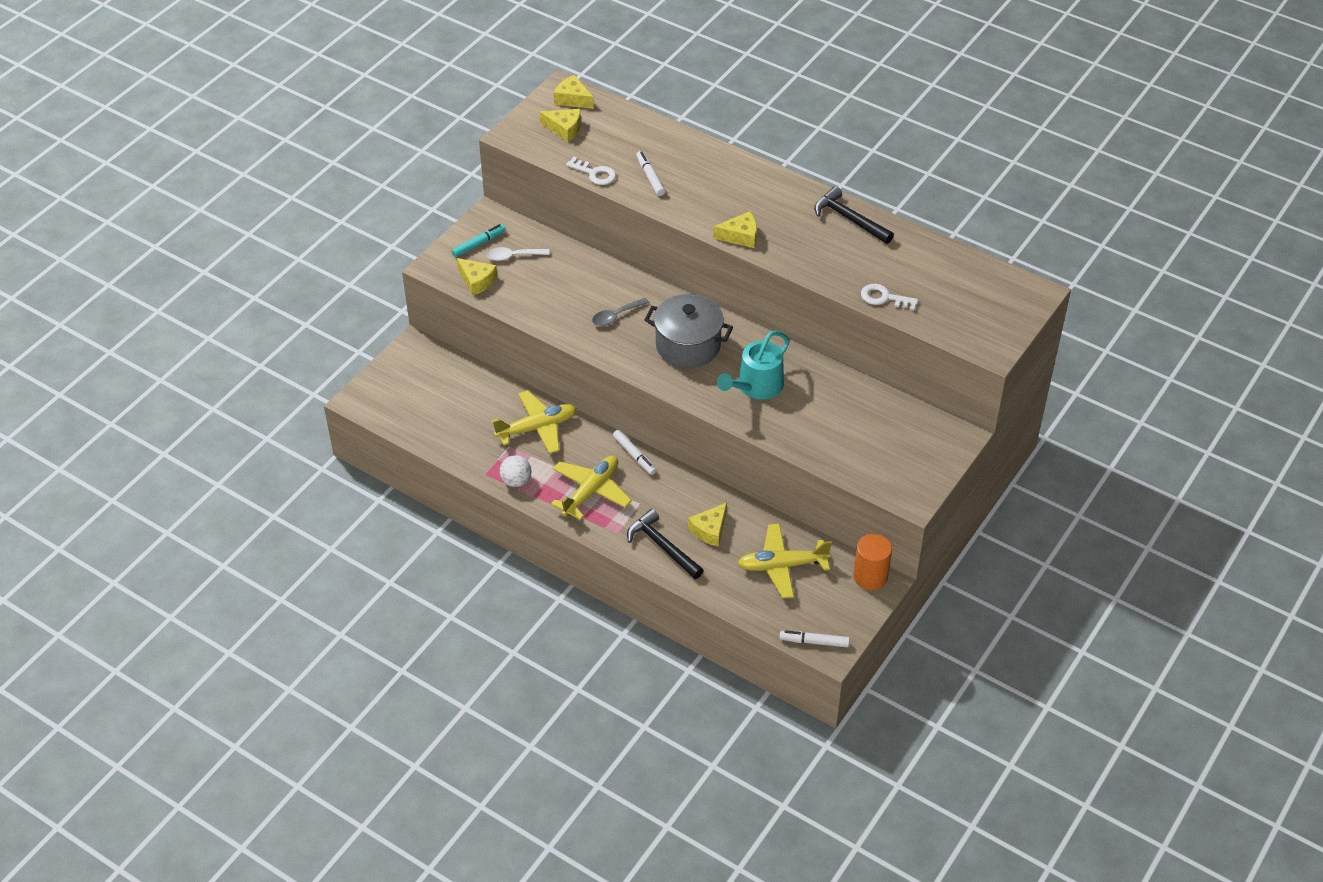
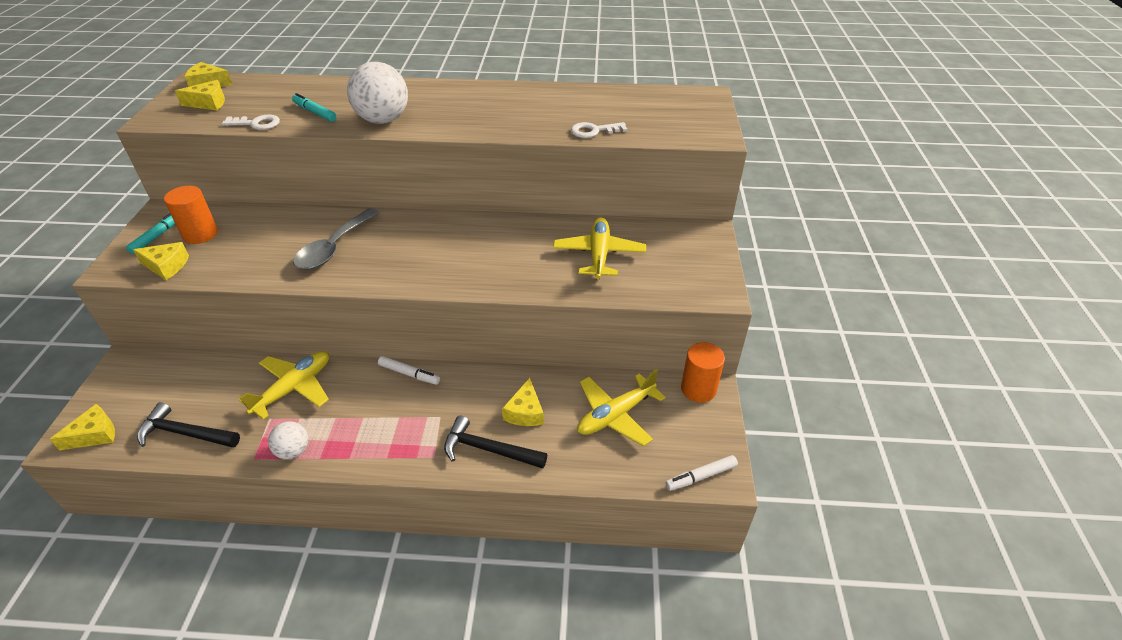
camera: 30 degrees left, 5 degrees down
(513, 256) = (200, 234): white spoon -> orange cylinder
(591, 491) = (383, 426): yellow plane -> yellow plane (599, 255)
(616, 316) = (334, 247): grey spoon -> grey spoon, size x1.70
(650, 177) = (315, 112): white marker -> turquoise marker
(688, 345) = (420, 247): grey pot -> none
(704, 210) = (383, 120): none -> white ball
(740, 236) = (430, 127): yellow cheese -> yellow cheese (95, 434)
(756, 386) = (507, 257): turquoise watering can -> none
(849, 219) = (517, 92): black hammer -> black hammer (185, 433)

